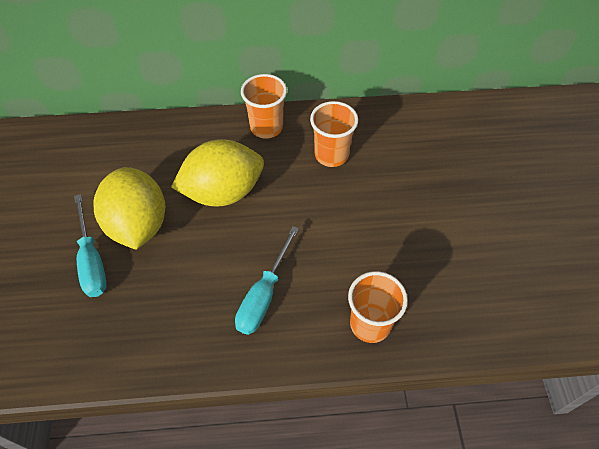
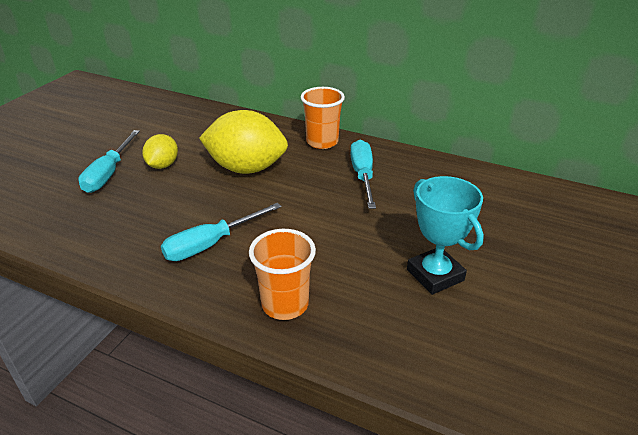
camera: 30 degrees right, 20 degrees down
(138, 225) = (163, 165): yellow lemon -> yellow lemon, size x0.54
(331, 155) = (363, 175): orange cup -> turquoise screwdriver
(455, 238) = (435, 275): none -> turquoise trophy

